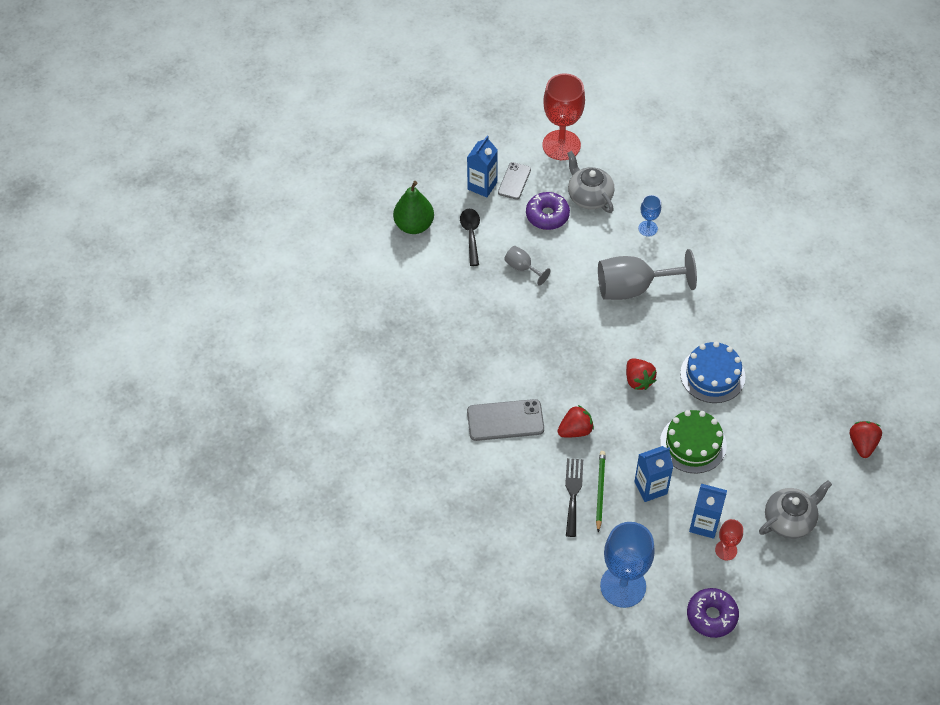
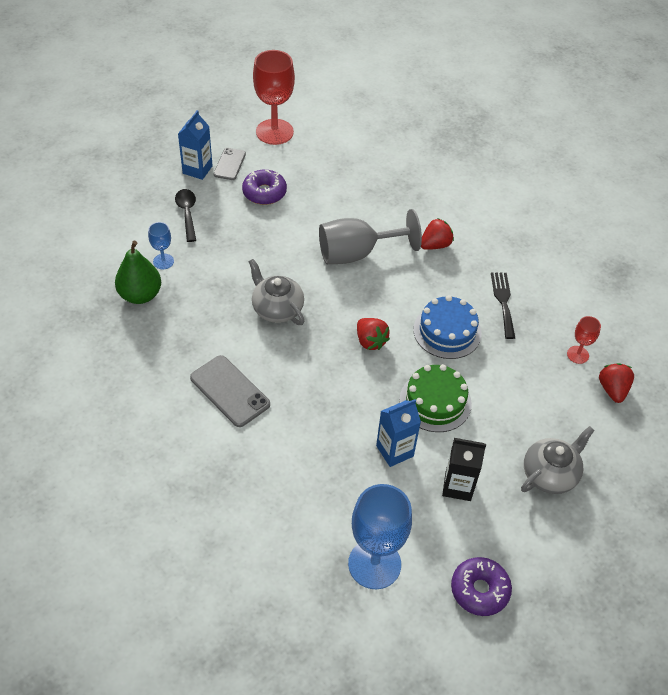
camera: 10 degrees left, 5 degrees down
(414, 225) = (128, 208): green pear -> green pear (140, 295)
(505, 420) = (230, 391): grey phone -> grey phone turned 60 degrees clockwise
(522, 268) = (241, 241): grey goblet -> none
(573, 493) = (309, 463): black fork -> black fork (503, 301)
(575, 430) = (307, 396): red strawberry -> red strawberry (435, 245)
(589, 196) = (305, 174): grey teapot -> grey teapot (277, 309)
(600, 490) = (339, 458): green pencil -> none
(648, 228) = (366, 199): blue goblet -> blue goblet (163, 261)
(704, 524) = (458, 486): blue carton -> black carton
(726, 550) = (485, 513): red goblet -> red goblet (577, 355)

